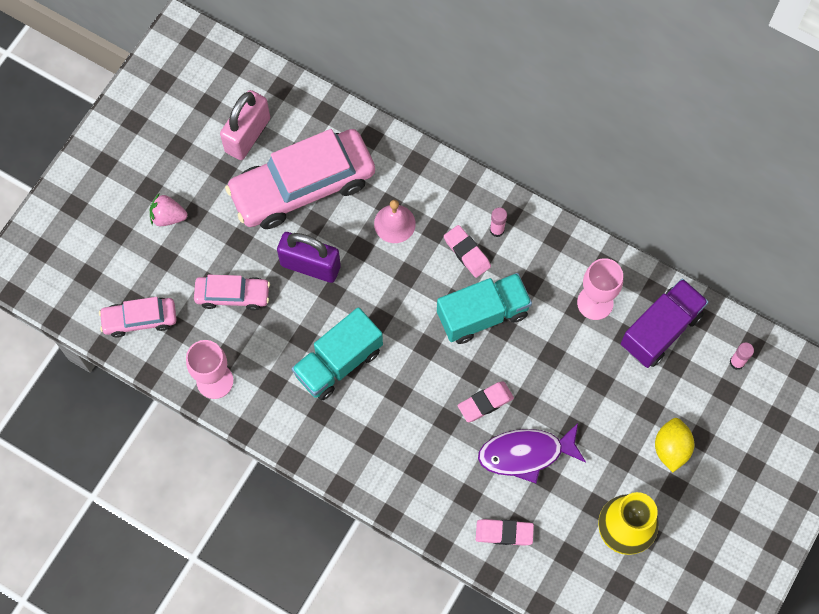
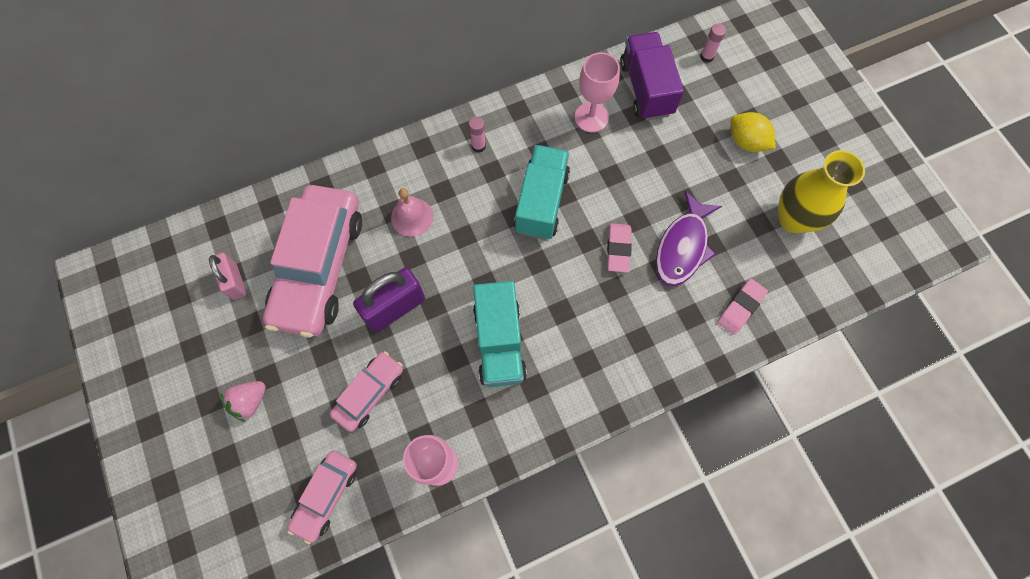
camera: 55 degrees left, 0 degrees up
(248, 135) = (235, 281): pink padlock -> pink padlock, size x0.64
(467, 252) = (480, 179): pink eraser -> none

